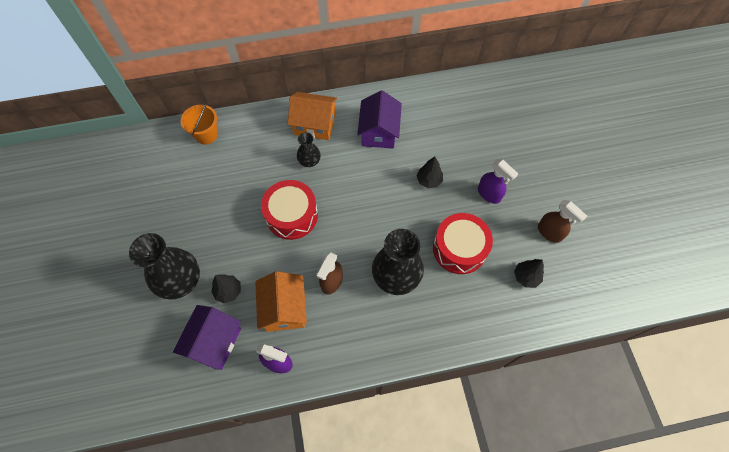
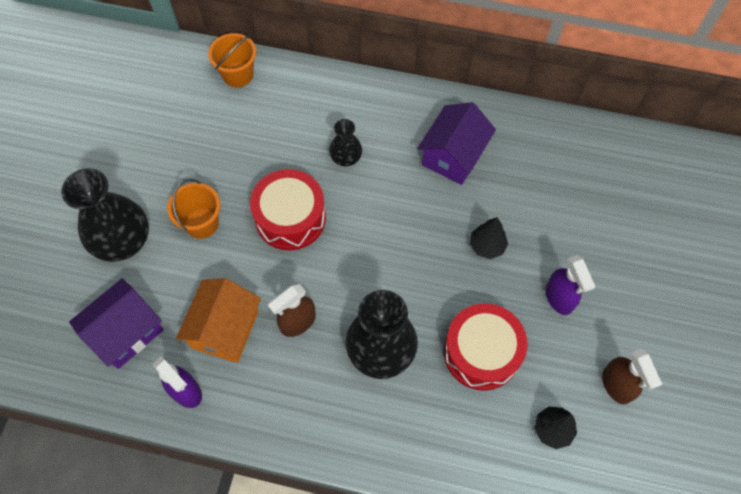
camera: 25 degrees right, 0 degrees up
(228, 291) = (171, 279): black tree -> none
(231, 244) = (201, 223): none -> orange bucket
(314, 124) = (376, 113): orange house -> none

